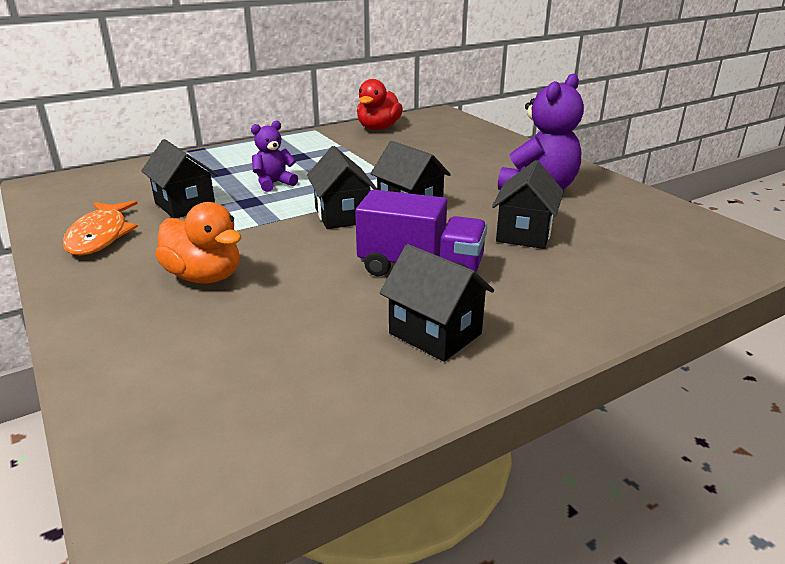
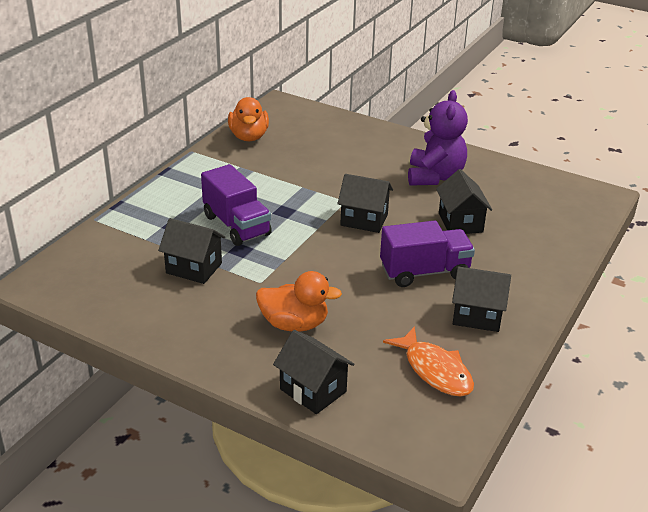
camera: 30 degrees left, 5 degrees up
(100, 236) = (169, 317): orange fish -> orange fish (435, 370)
(274, 183) = (236, 225): purple teddy bear -> purple truck
(342, 215) = (326, 242): black house -> black house (313, 390)
(378, 128) = (249, 137): red duck -> orange duck

